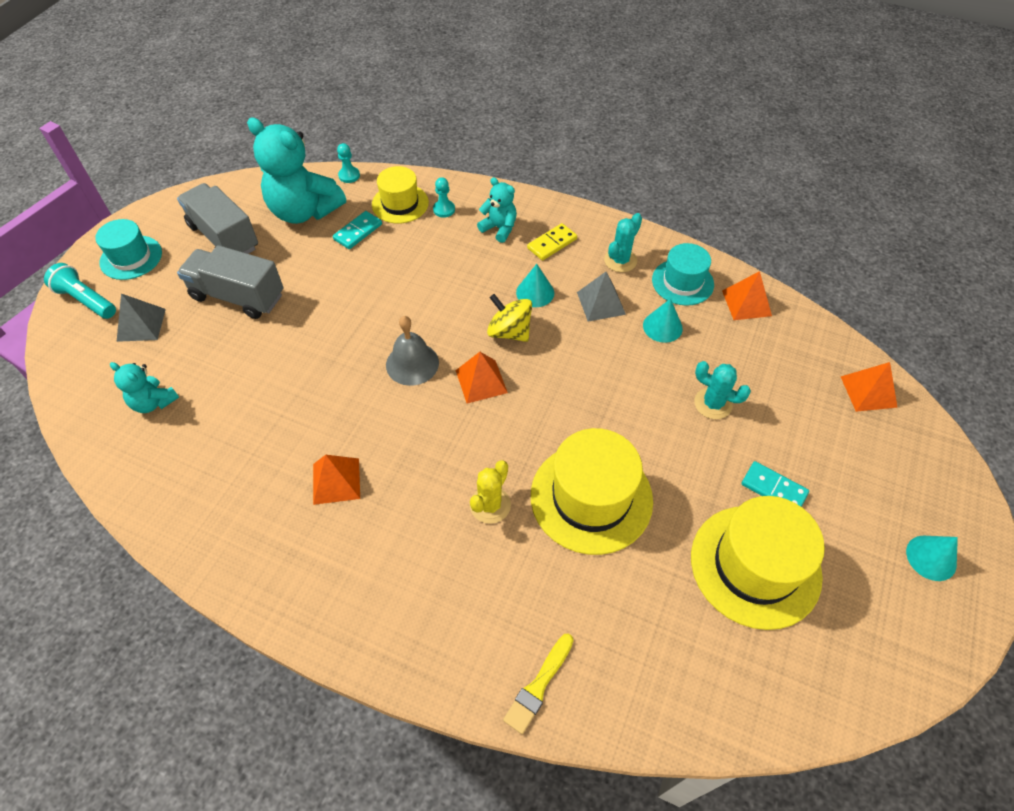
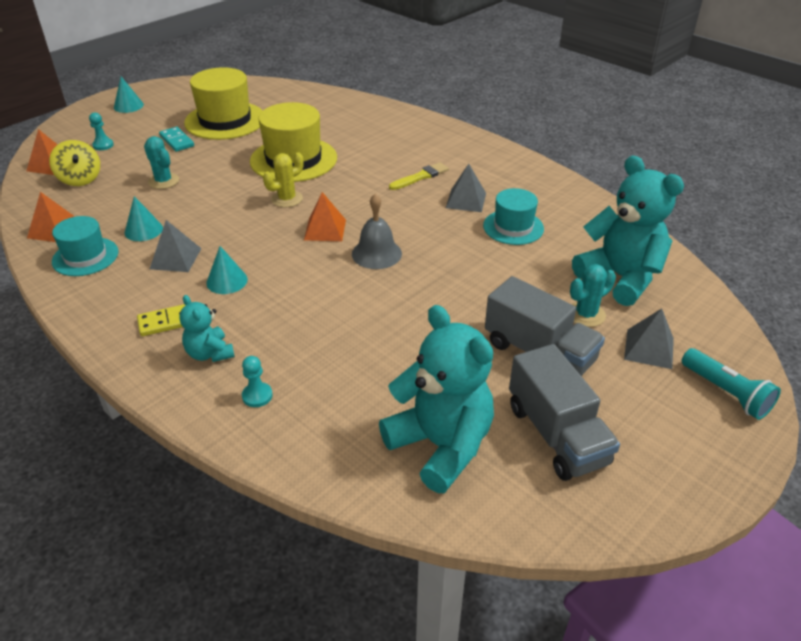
camera: 160 degrees left, 15 degrees down
(131, 257) = (684, 437): turquoise hat -> turquoise hat (513, 227)
(154, 402) = (620, 277): turquoise teddy bear -> turquoise teddy bear, size x1.97
(336, 481) = (466, 200): orange pyramid -> grey pyramid
(349, 175) = (358, 490): turquoise pawn -> turquoise pawn (103, 145)
(358, 232) = (379, 394): turquoise domino -> none
(400, 203) = (307, 420): yellow hat -> none
(490, 505) = (362, 169): yellow cactus -> yellow cactus (287, 199)
(509, 332) = (276, 256): yellow spinning top -> yellow spinning top (80, 179)
(538, 685) = (378, 111): yellow brush -> yellow brush (420, 177)
(620, 260) = (118, 288): turquoise cactus -> turquoise cactus (586, 314)

